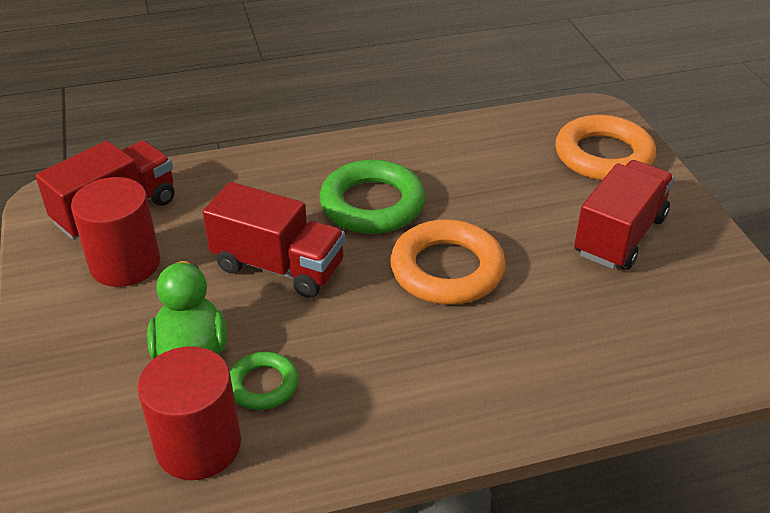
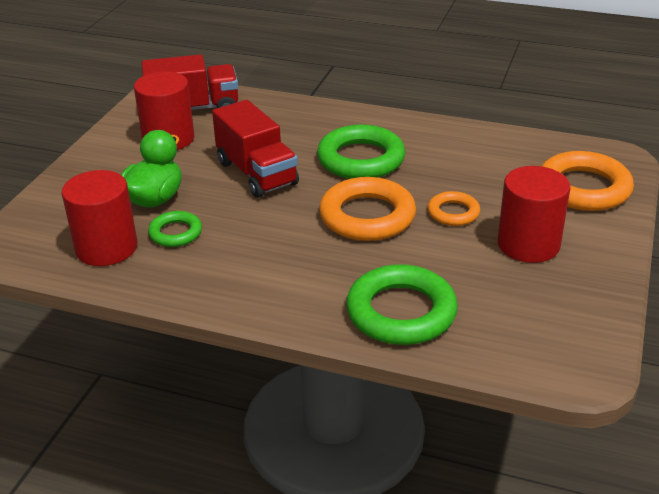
camera: 35 degrees right, 5 degrees down
(522, 230) = (453, 213): none -> orange ring
(590, 365) = (401, 312): none -> green ring
(619, 236) = (528, 244): red truck -> red cylinder

